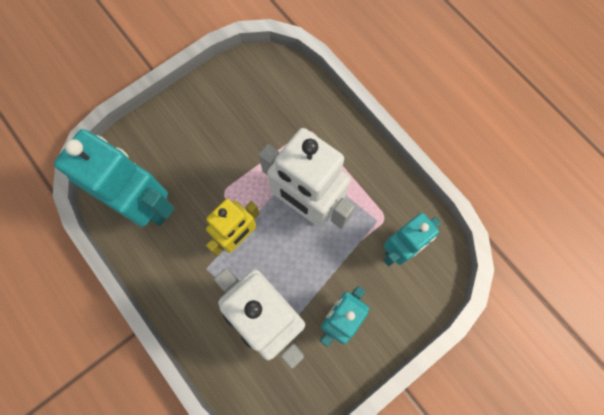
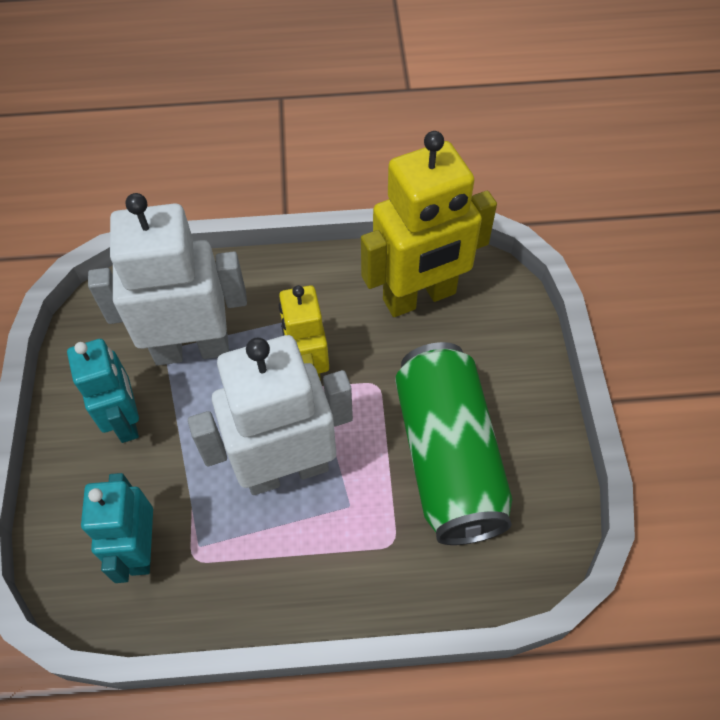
camera: 125 degrees right, 15 degrees down
(145, 205) = (419, 297): turquoise robot -> yellow robot
(244, 130) = (447, 457): none -> green can

